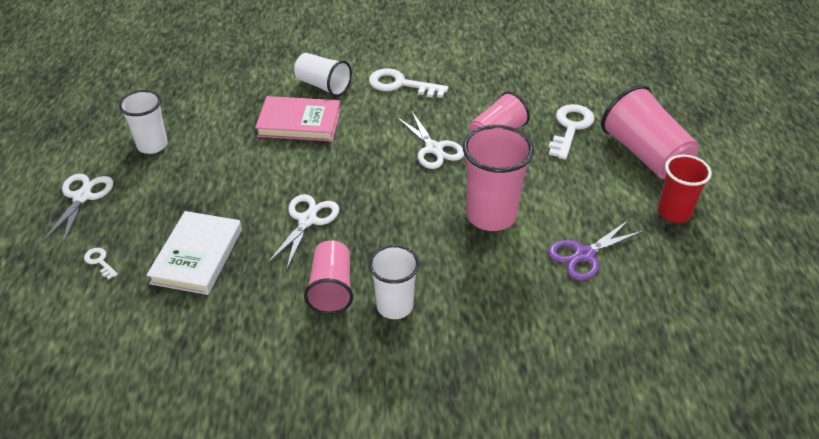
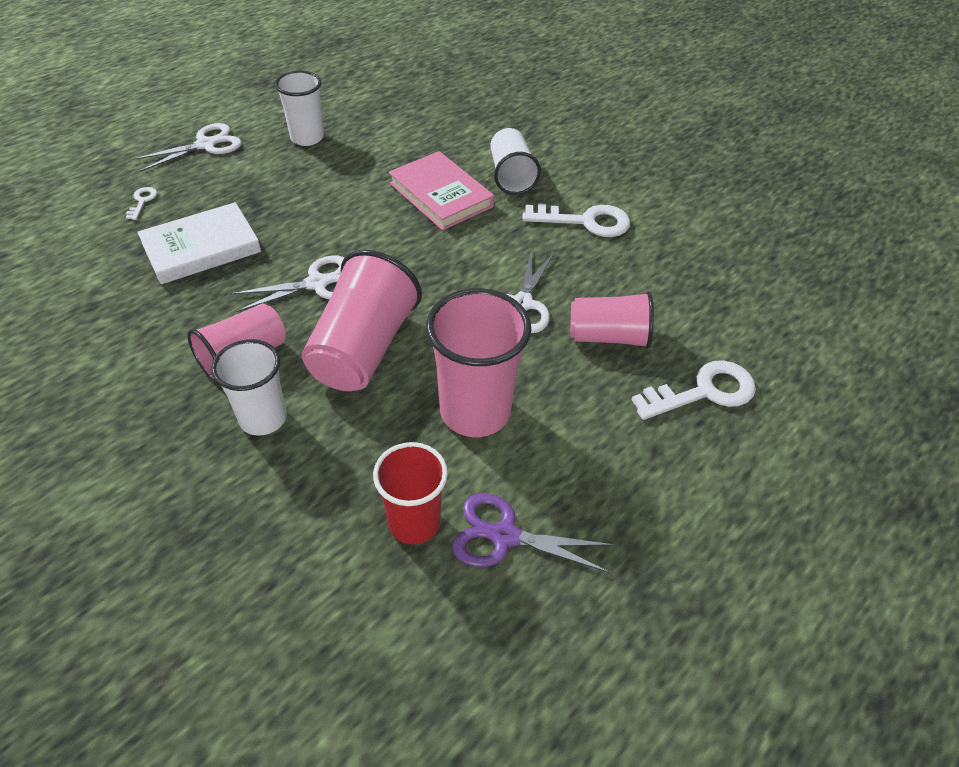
camera: 45 degrees right, 5 degrees up
(401, 84) = (585, 222): white key -> white key turned 120 degrees clockwise
(644, 154) = (754, 491): pink cup -> pink cup (363, 348)
(674, 212) = (685, 587): red cup -> red cup (414, 522)

